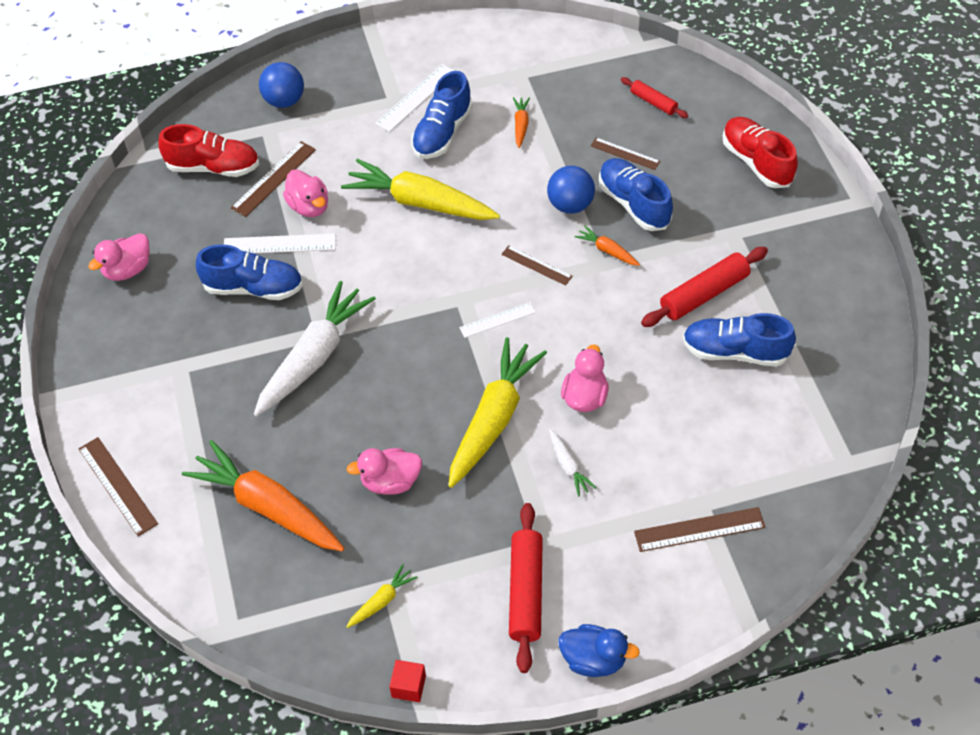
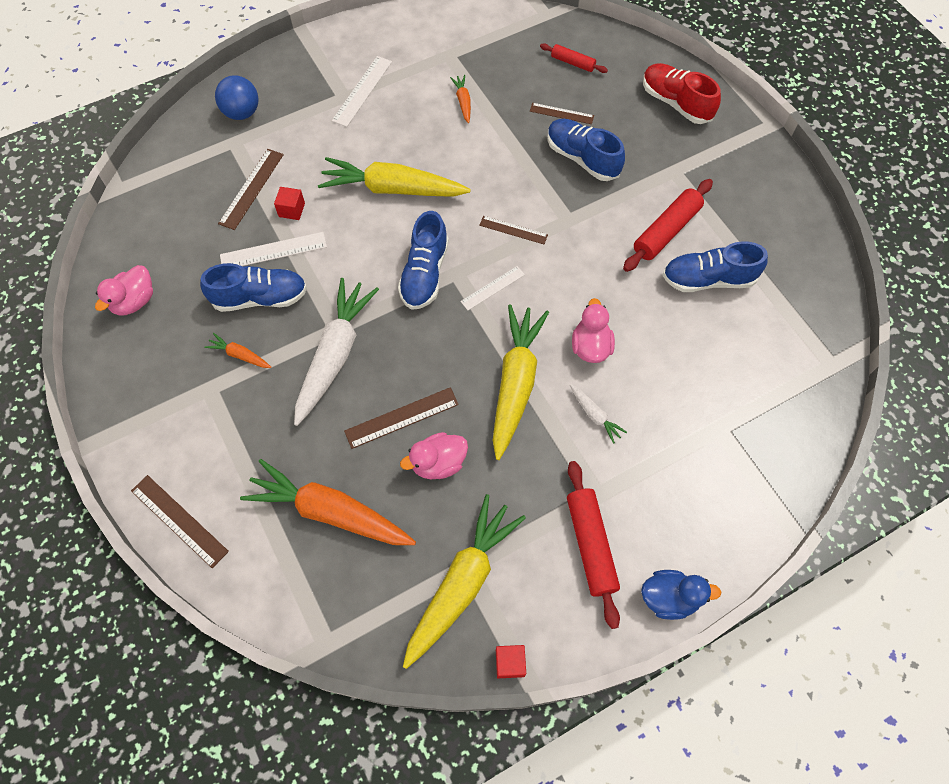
camera: 15 degrees left, 10 degrees up
(213, 167) = (192, 187): red shoe -> none
(309, 206) = (292, 210): pink duck -> red cube
(382, 600) = (462, 582): yellow carrot -> yellow carrot, size x2.29
(442, 133) = (395, 120): blue shoe -> blue shoe (424, 274)
(570, 205) = (527, 169): blue ball -> none
(607, 250) = (571, 205): orange carrot -> orange carrot (239, 355)
(699, 529) = (726, 452): brown ruler -> brown ruler (401, 417)

